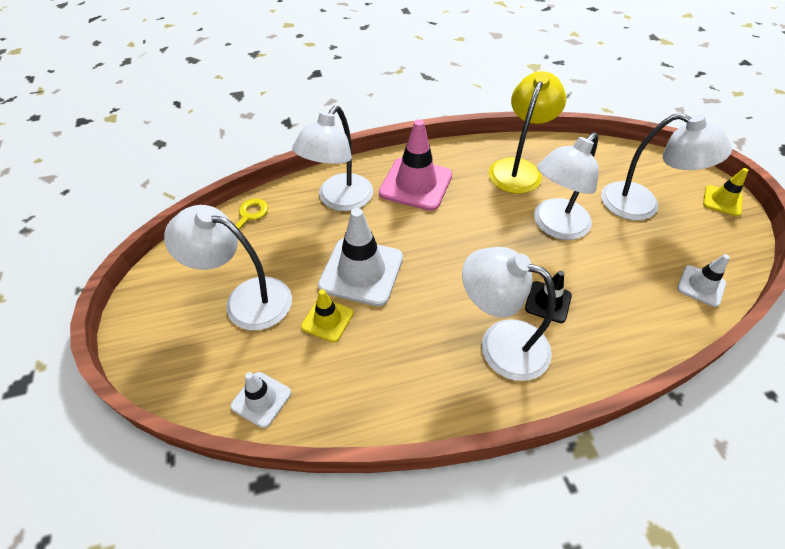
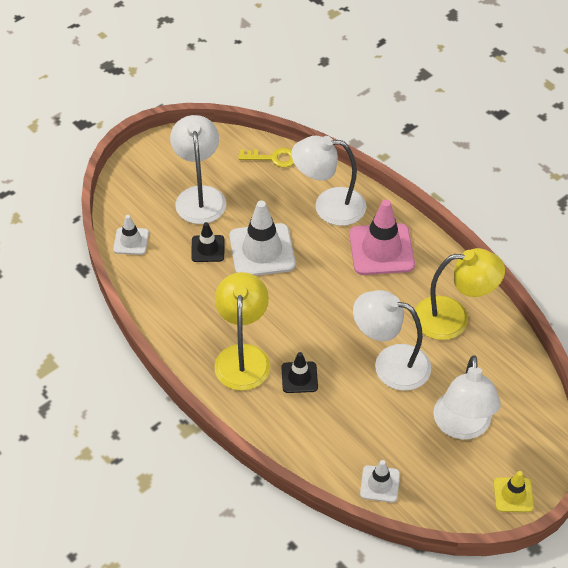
camera: 65 degrees right, 0 degrees up
(327, 320) = (208, 249): yellow traffic cone -> black traffic cone
(500, 343) = (243, 356): white lamp -> yellow lamp

